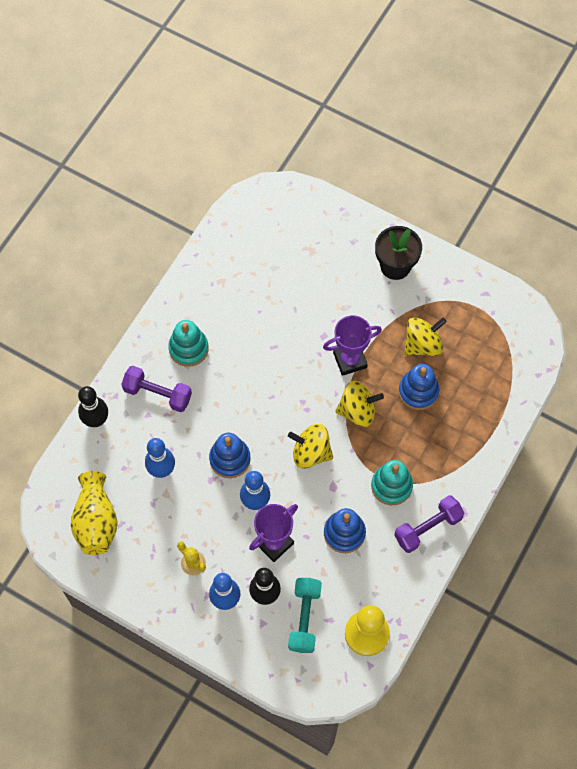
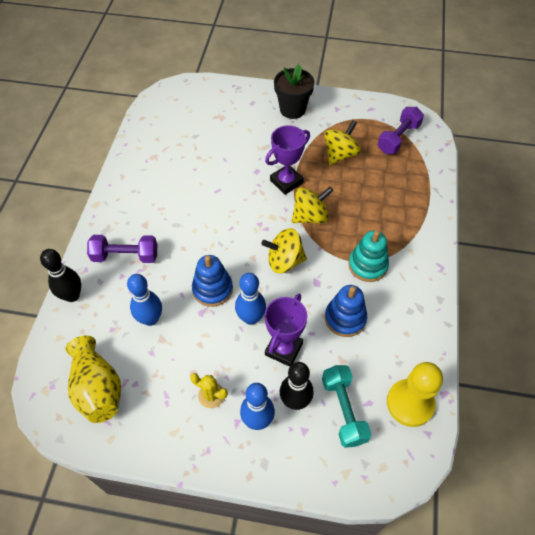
camera: 20 degrees left, 10 degrees down
(188, 348) = (142, 212): turquoise stacking toy -> none
(418, 391) = (353, 188): blue stacking toy -> none
(428, 528) = (416, 289): purple dumbbell -> purple dumbbell (398, 138)

